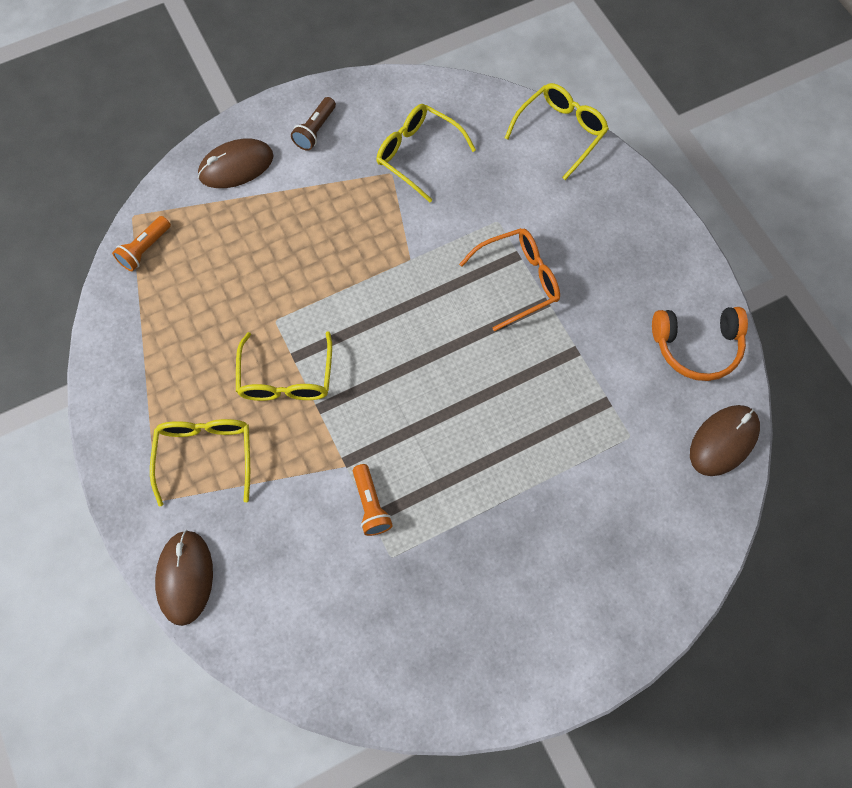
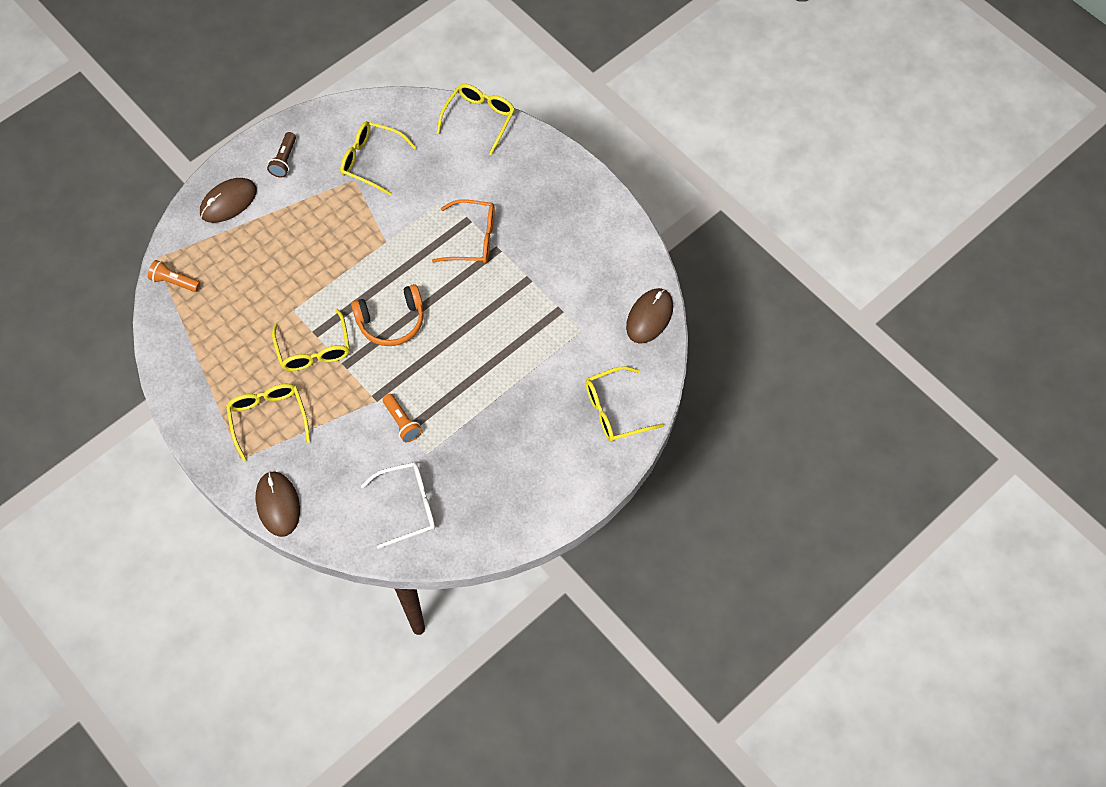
camera: 15 degrees left, 5 degrees down
(145, 249) = (174, 281): orange flashlight -> orange flashlight turned 90 degrees clockwise
(349, 625) = (407, 506): none -> white glasses
(517, 281) = (472, 239): orange glasses -> orange glasses turned 45 degrees clockwise
(652, 561) = (615, 410): none -> yellow glasses
(696, 347) = (617, 255): orange headphones -> orange headphones (391, 322)

